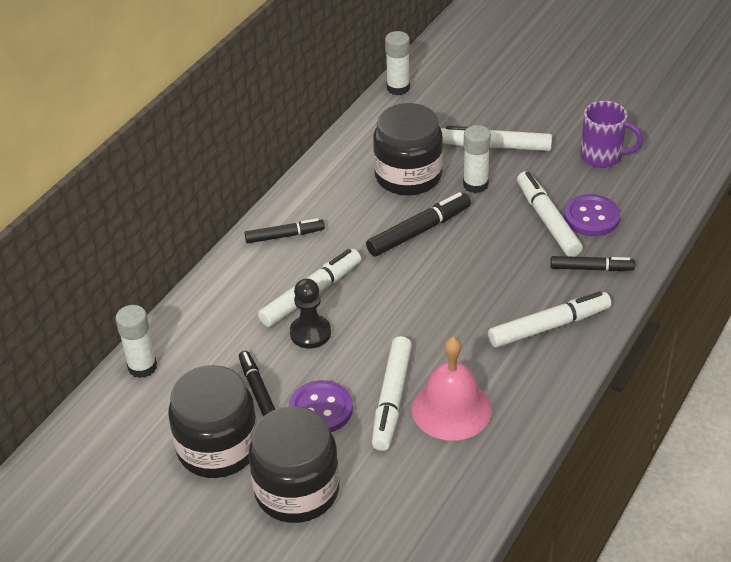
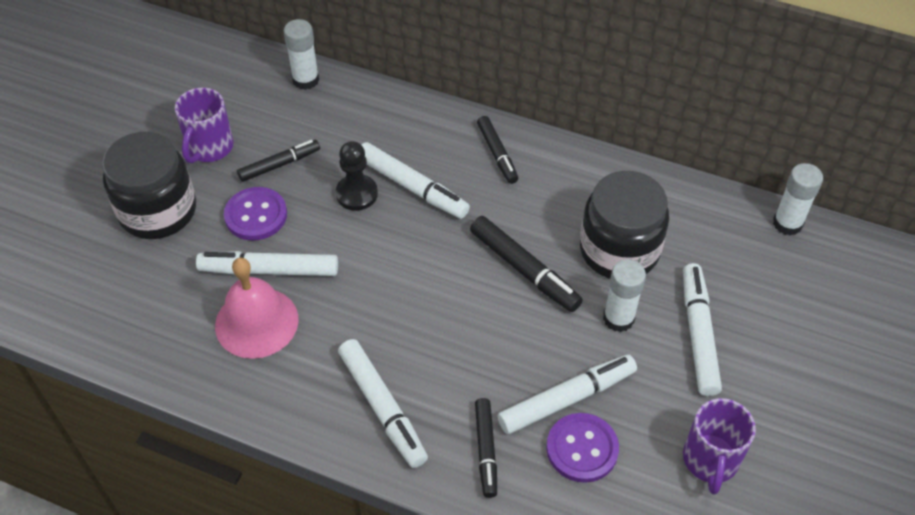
camera: 80 degrees right, 10 degrees up
(218, 448) = (209, 148): black jar -> purple mug

